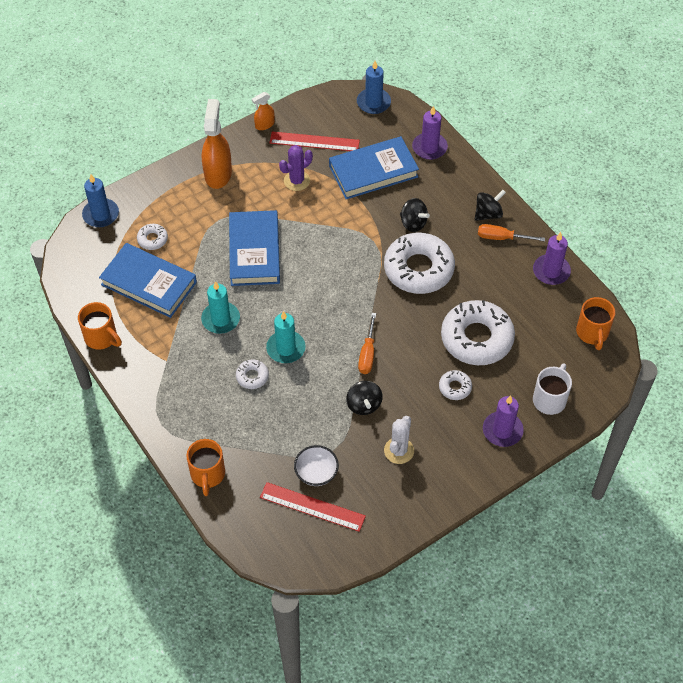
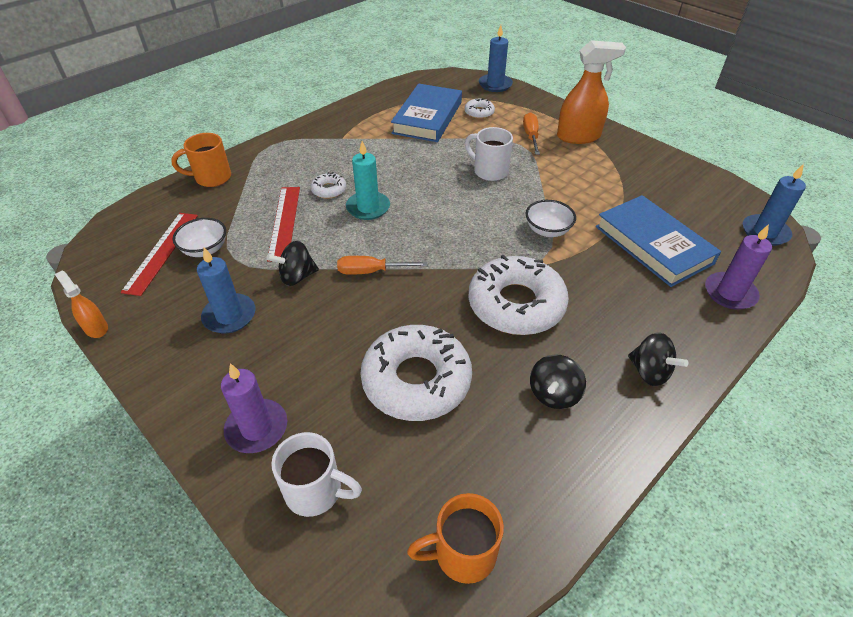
camera: 80 degrees right, 10 degrees down
(102, 337) = (362, 103): orange mug -> none
(220, 319) = (396, 162): turquoise candle -> none
(254, 251) = (489, 171): blue book -> white mug
(264, 125) = (664, 156): orange spray bottle -> orange spray bottle (96, 328)
(297, 181) = (600, 187): purple cactus -> none
(314, 141) = (666, 193): red ruler -> red ruler (284, 222)
(343, 230) = (547, 230): none -> white bowl
(399, 451) = (229, 316): white cactus -> blue candle
(413, 223) = (589, 290): black spinning top -> black spinning top (553, 394)
(455, 387) = (329, 363): white donut -> none
(501, 238) = (612, 394): orange screwdriver -> orange screwdriver (531, 136)
(551, 271) = (575, 471): purple candle -> none

